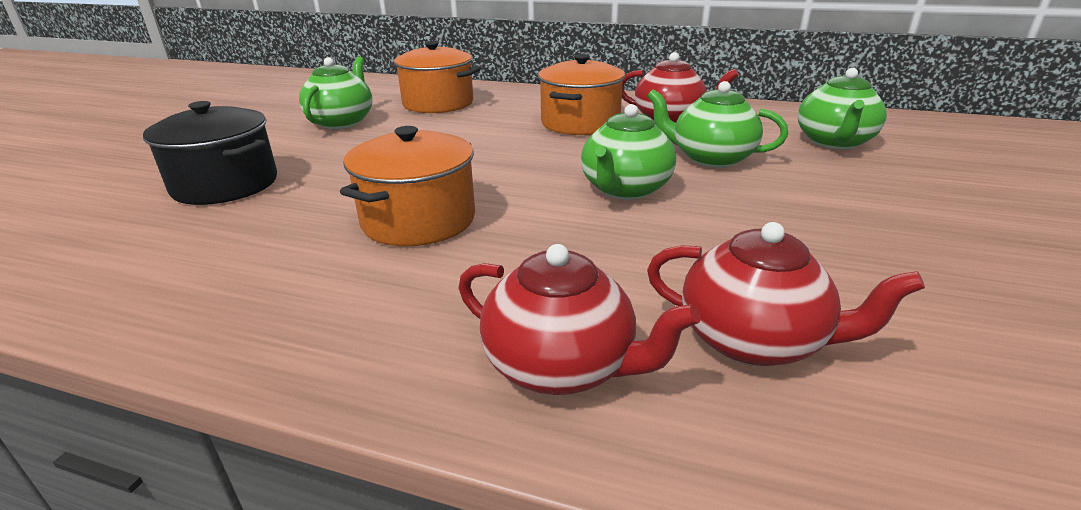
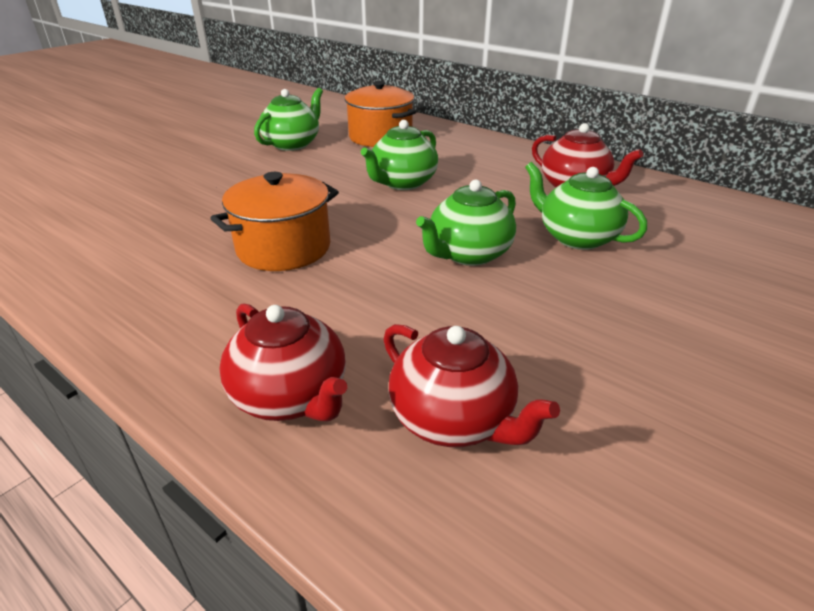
camera: 20 degrees right, 5 degrees up
(225, 185) = (175, 188): black pot -> none
(580, 123) = (486, 178): orange pot -> none
(834, 142) = (722, 243): green teapot -> green teapot (402, 183)

